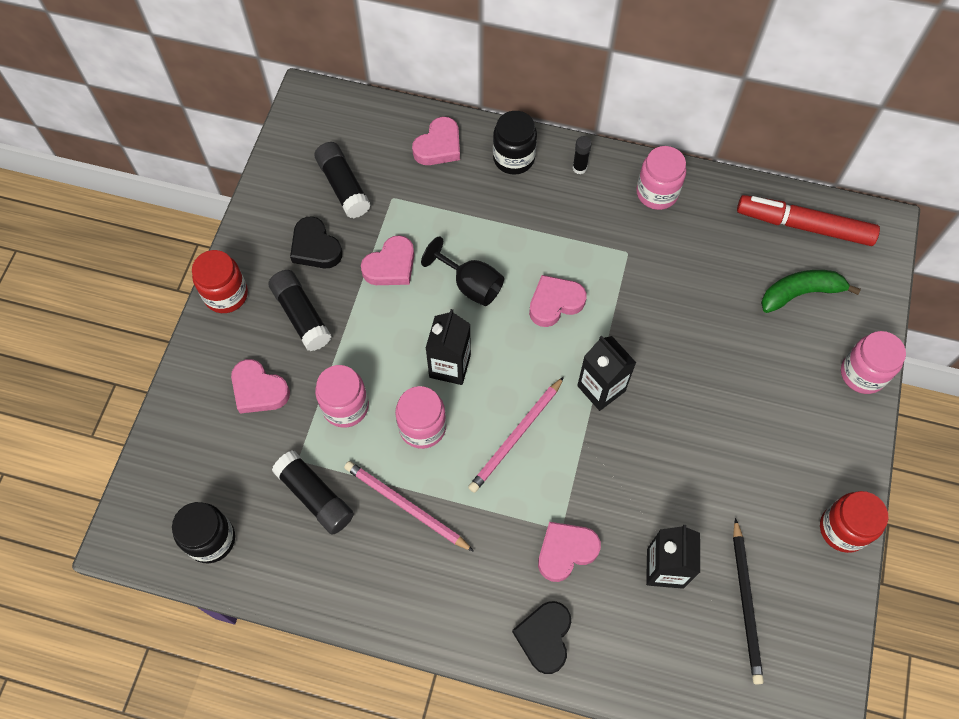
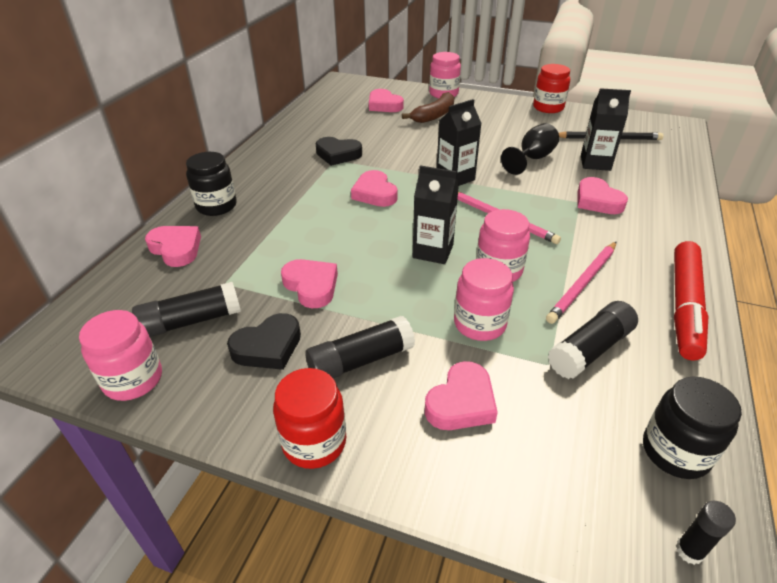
camera: 85 degrees left, 25 degrees down
(470, 285) = (347, 236): black goblet -> black goblet (532, 159)
(544, 637) = (672, 214): black heart -> black heart (338, 154)
(579, 168) = (244, 175): black glue stick -> black glue stick (689, 551)
(657, 193) = (285, 145): pink jar -> pink jar (133, 379)
(779, 361) = (434, 115): none -> brown banana
(800, 293) = (384, 105): green banana -> pink heart
(804, 226) = (333, 100): red marker -> red marker (684, 306)

